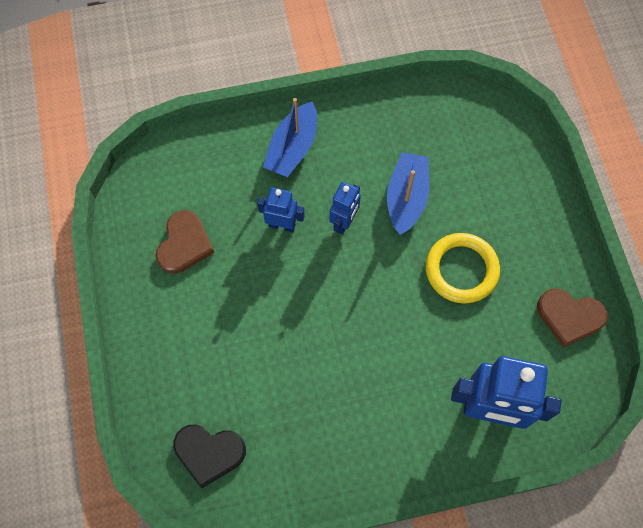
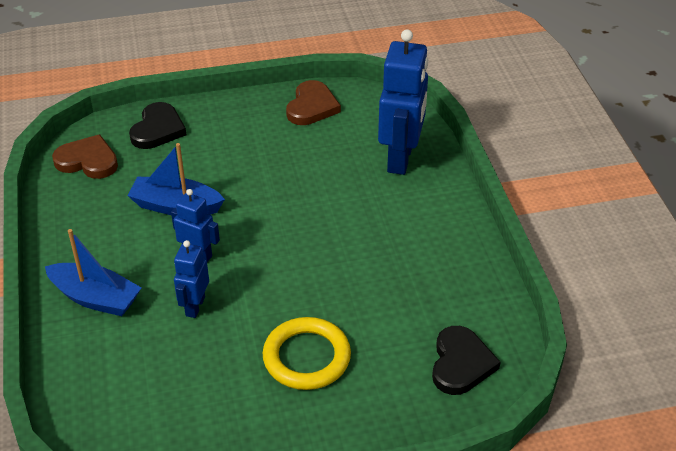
camera: 90 degrees left, 25 degrees down
(184, 244) = (209, 398): brown heart -> brown heart (88, 161)
(461, 270) = (260, 170): yellow ring -> yellow ring (306, 357)
(516, 171) = (158, 129): none -> black heart

